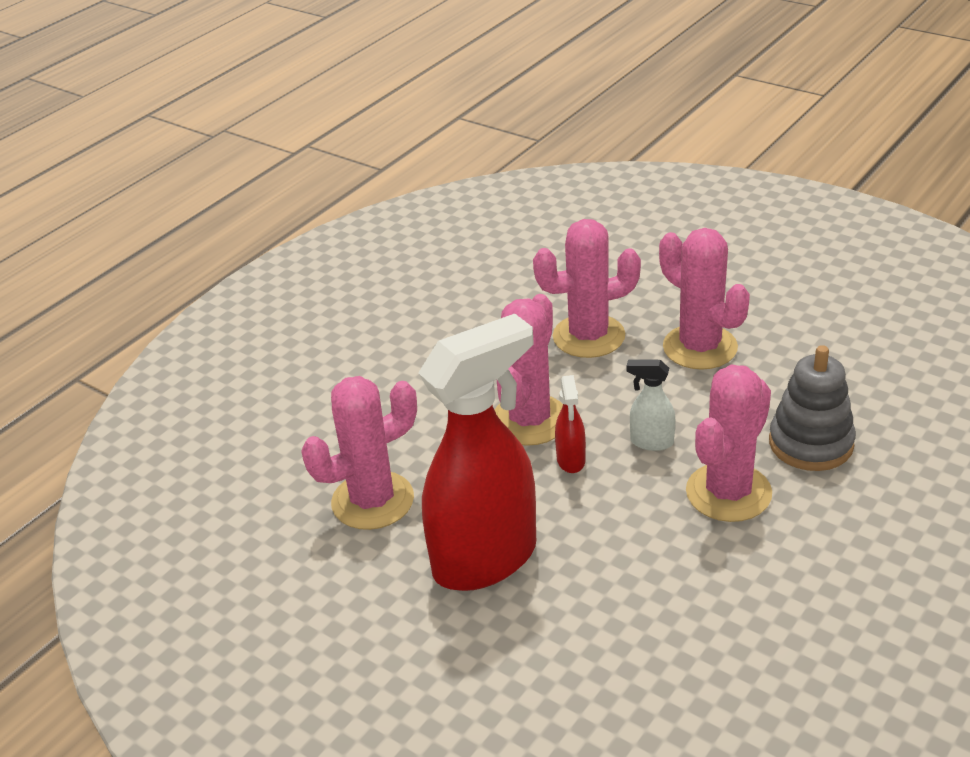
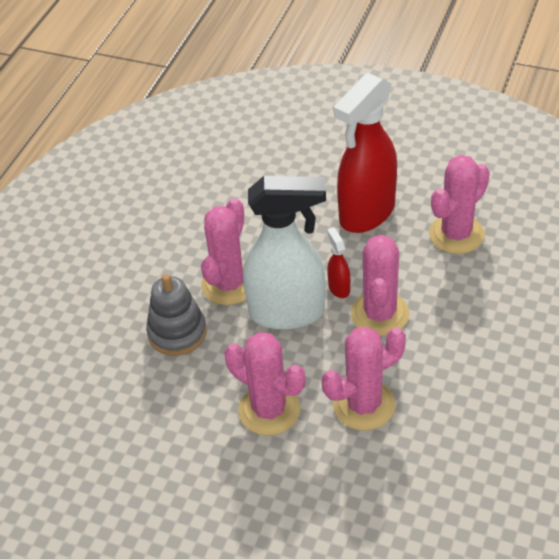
camera: 165 degrees right, 10 degrees up
(651, 442) = (288, 312): white spray bottle -> white spray bottle, size x2.44

